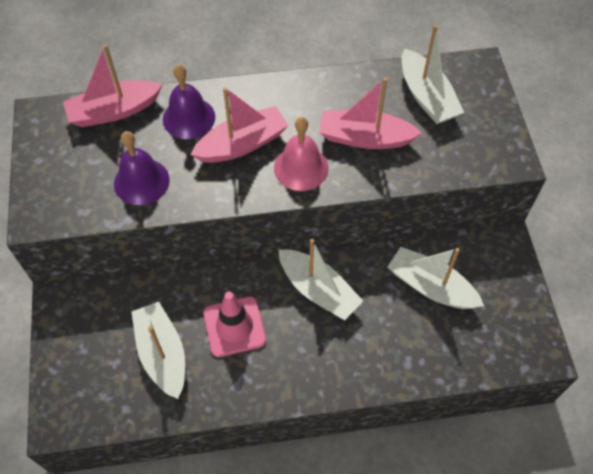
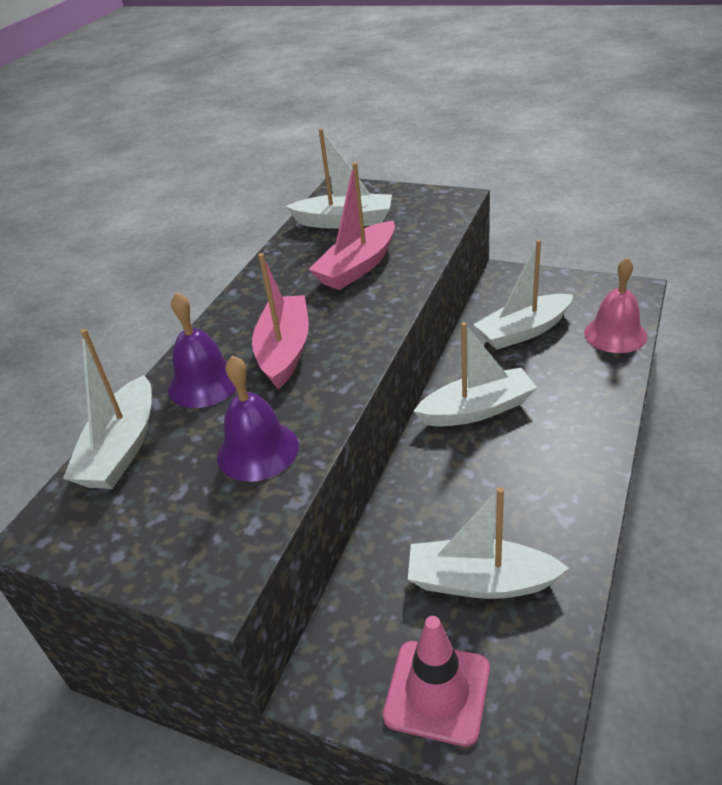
camera: 55 degrees left, 20 degrees down
(114, 111) = (122, 448): pink boat -> white boat
(234, 326) = (481, 495): pink traffic cone -> pink traffic cone (437, 692)
(301, 168) = (356, 317): pink bell -> pink bell (615, 334)

